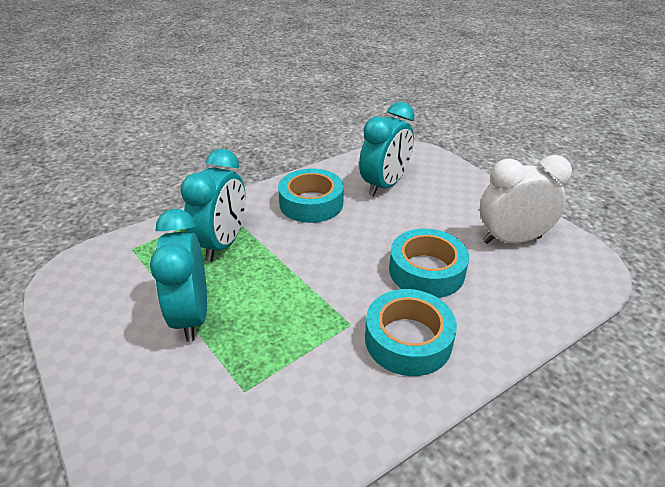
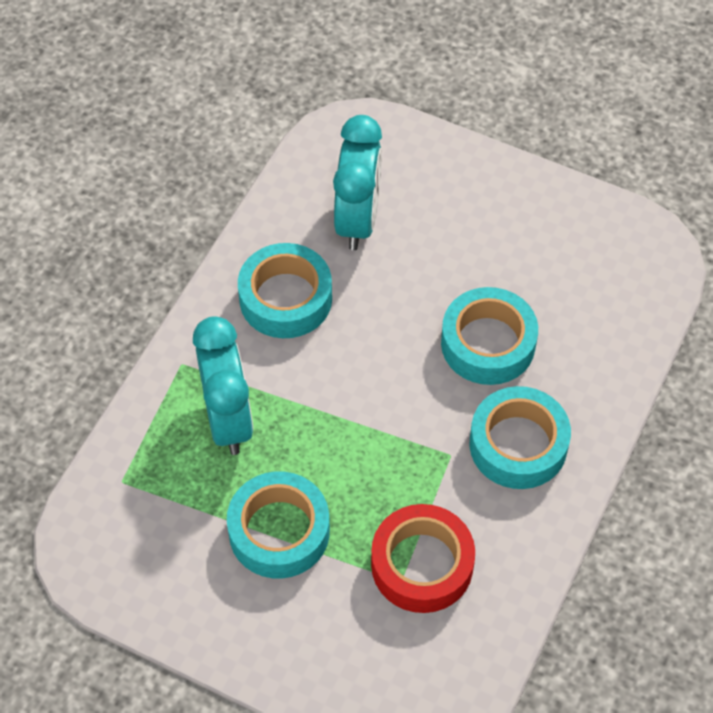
camera: 30 degrees left, 20 degrees up
(191, 316) = (279, 531): turquoise clock -> turquoise tape
(270, 387) = (422, 564): none -> red tape
(511, 240) = (556, 248): white clock -> none

